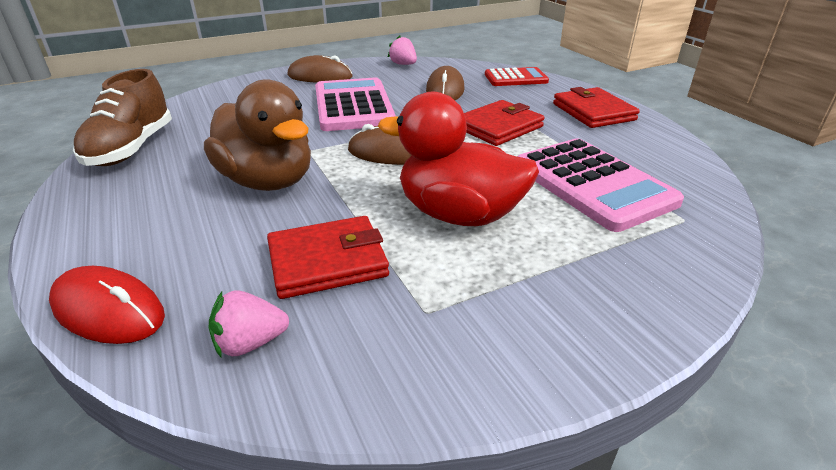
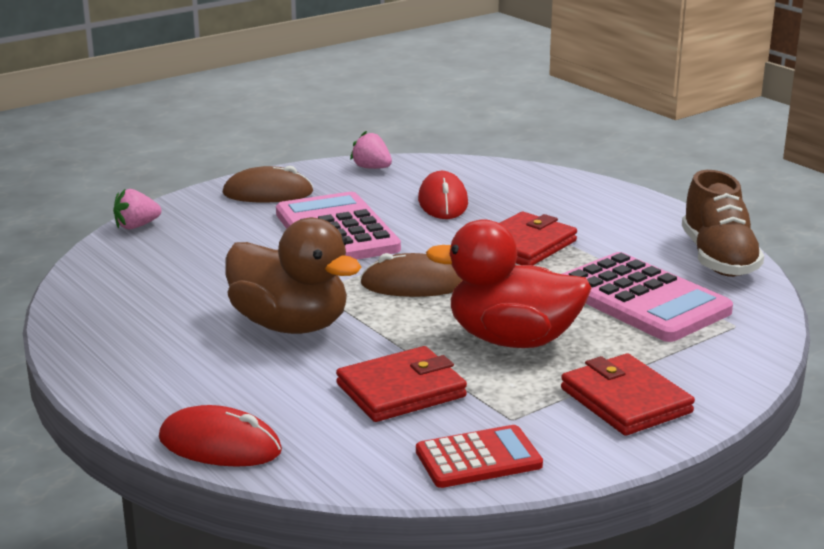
camera: 10 degrees left, 10 degrees down
(131, 149) = (98, 304): brown shoe -> brown shoe (718, 259)
(250, 343) = (369, 453): pink strawberry -> pink strawberry (136, 226)
(445, 90) = (442, 201): brown mouse -> red mouse
(515, 78) = (527, 179): red calculator -> red calculator (478, 458)
(593, 112) = (631, 218): red wallet -> red wallet (625, 400)

